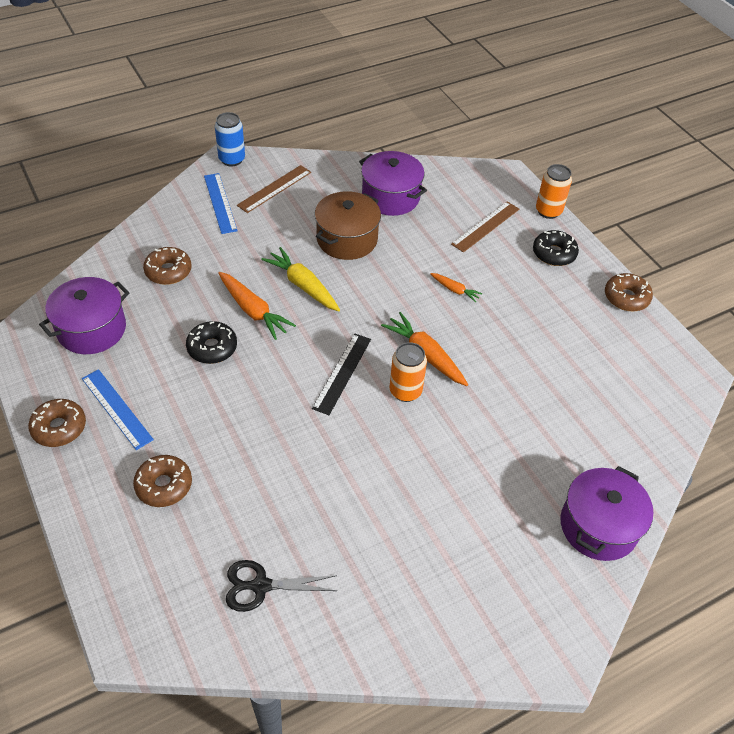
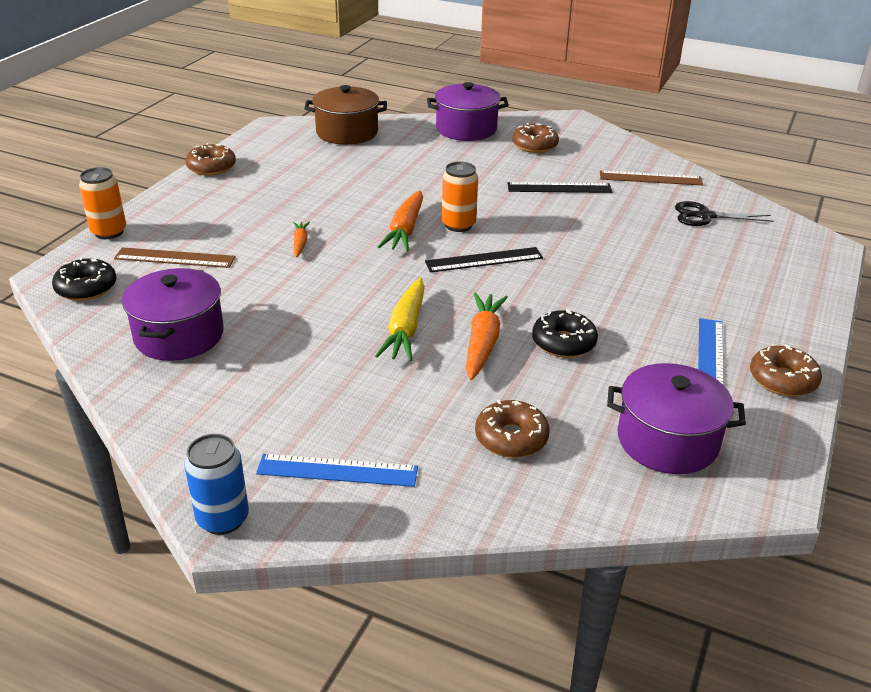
camera: 125 degrees left, 15 degrees down
(164, 485) = (720, 291): brown donut -> brown donut (534, 145)
(220, 203) = (337, 470): blue ruler -> blue ruler turned 60 degrees clockwise
(261, 586) = (705, 216): black scissors -> black scissors turned 135 degrees clockwise
(274, 189) = (254, 436): brown ruler -> brown ruler (650, 178)
(347, 239) = (295, 333): brown pot -> brown pot (347, 132)
(409, 509) = (559, 188): none -> black ruler
(554, 253) = (182, 211): black donut -> black donut (86, 288)

